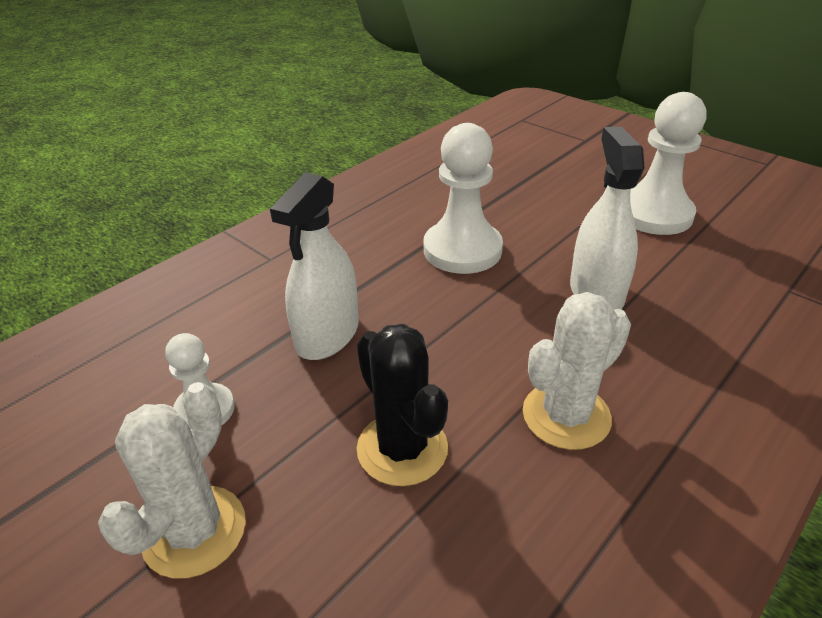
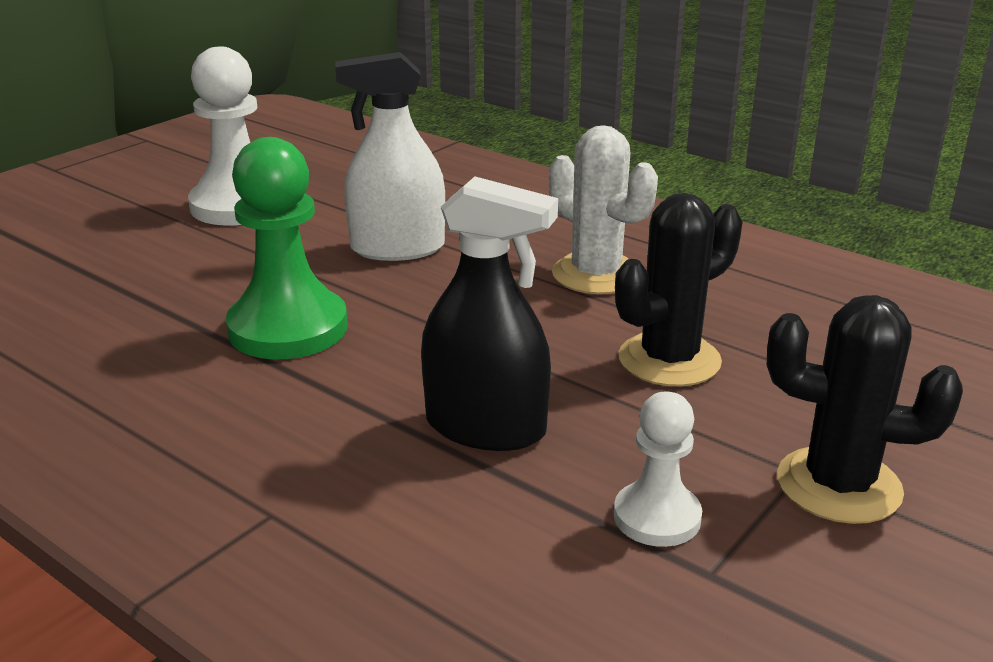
camera: 95 degrees left, 10 degrees down
(194, 531) = (838, 485): white cactus -> black cactus
(327, 335) = (485, 427): white spray bottle -> black spray bottle
(462, 250) = (288, 328): white pawn -> green pawn

